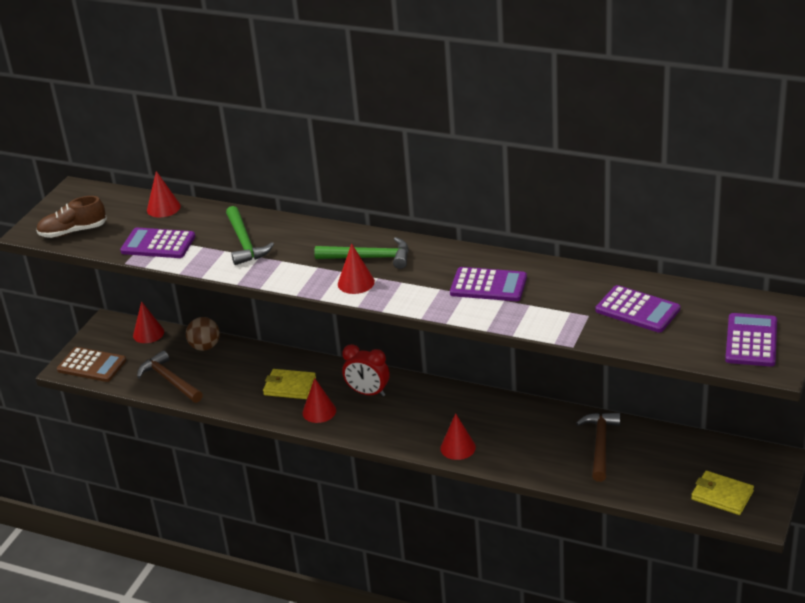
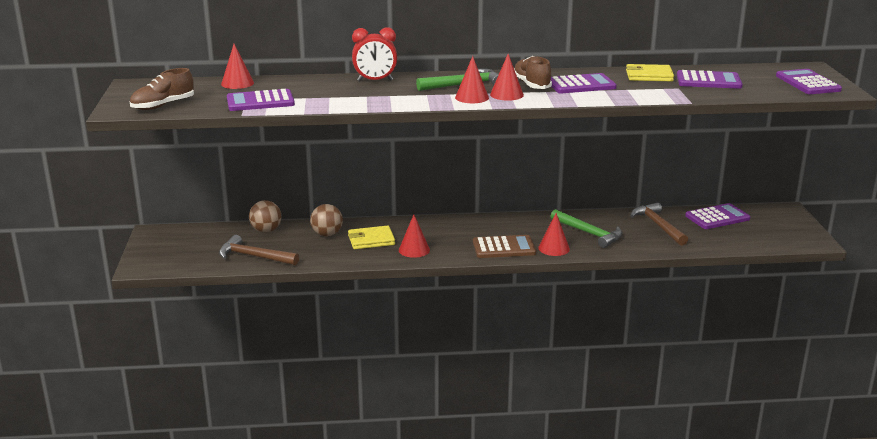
camera: 30 degrees left, 10 degrees down
(91, 365) = (164, 261): brown calculator -> brown calculator (504, 248)
(148, 333) = (201, 231): red cone -> red cone (506, 94)
(244, 243) = (342, 91): green hammer -> green hammer (589, 233)
(255, 367) = (327, 234): none -> brown ball
(368, 393) = (443, 231): red clock -> red clock (375, 80)
(437, 273) = (531, 85): none -> brown shoe
(681, 450) = (717, 217): none -> purple calculator
(722, 495) = (775, 235): yellow wallet -> yellow wallet (649, 76)

